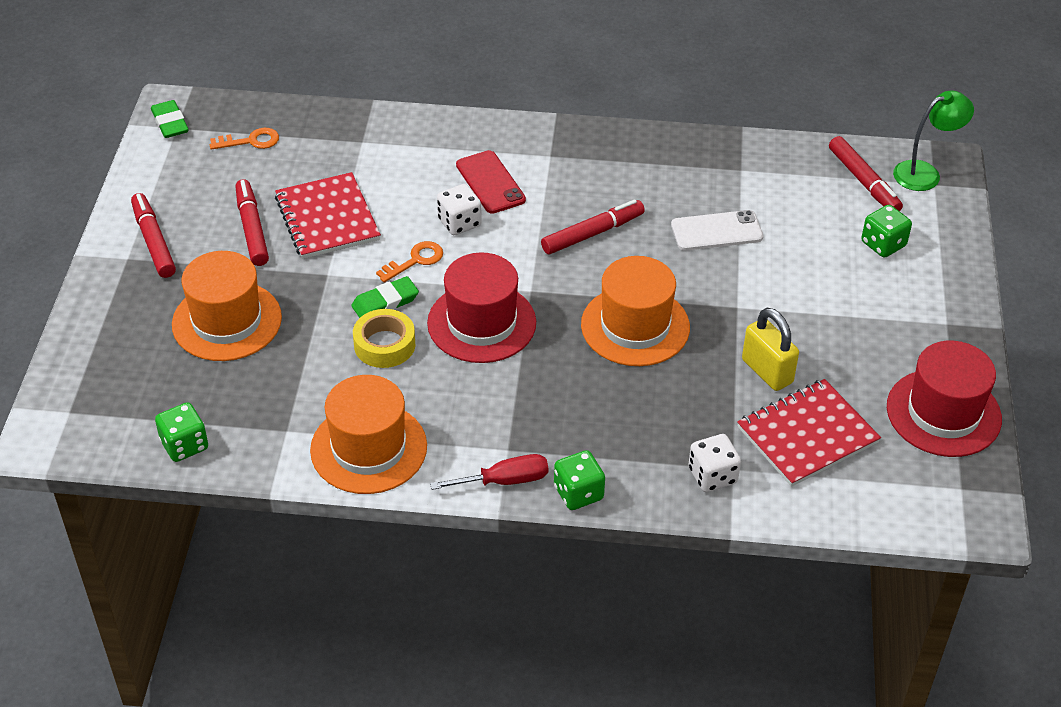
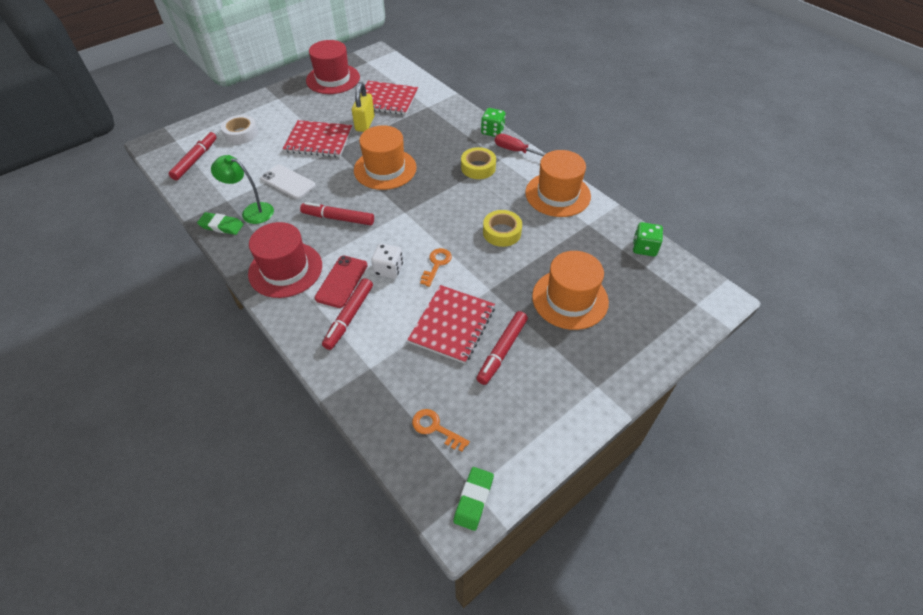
camera: 135 degrees left, 5 degrees up
(153, 241) = (571, 387): red marker -> red marker (349, 317)
(385, 302) = (477, 253): green eraser -> green eraser (221, 226)
(415, 260) = (436, 264): orange key -> orange key turned 105 degrees clockwise
(481, 323) = (445, 213): red hat -> red hat (285, 269)
(521, 414) = (478, 167): none -> yellow tape
(712, 476) = (438, 108): white dice -> none
(779, 304) = (319, 140): none -> red notebook
(883, 244) = (241, 134): green dice -> white tape
(925, 173) = (168, 146): green lamp -> green lamp (252, 211)

